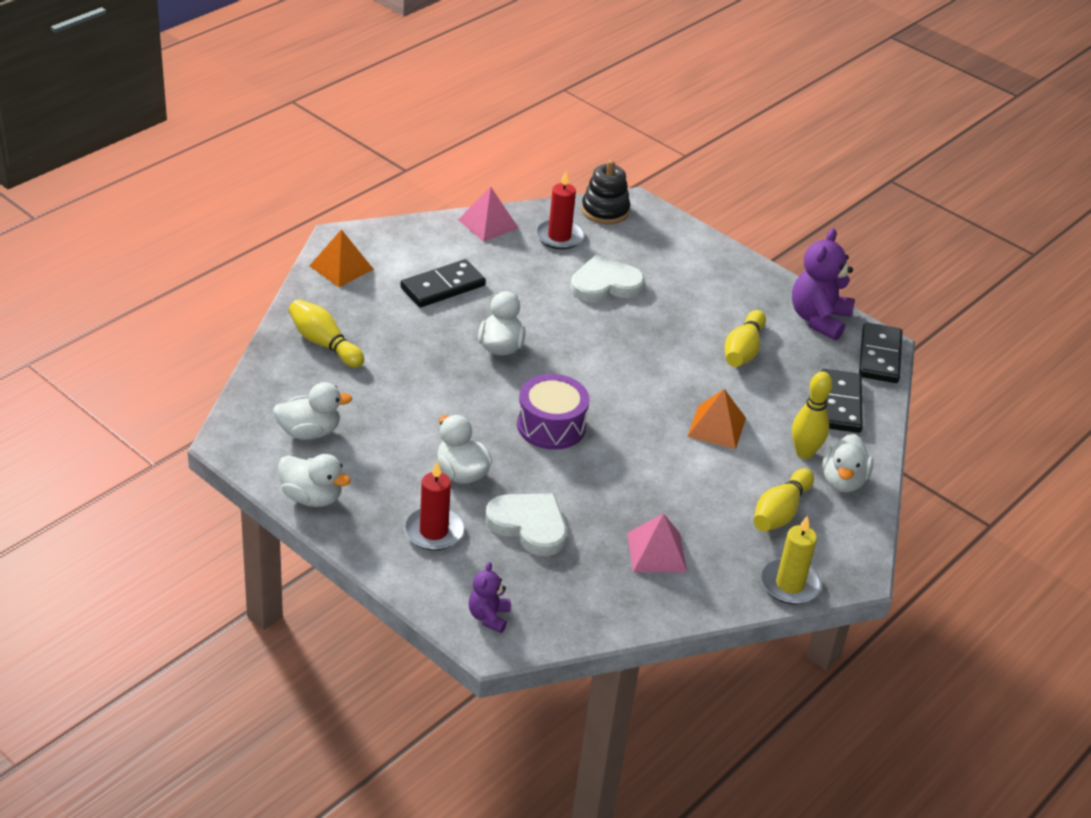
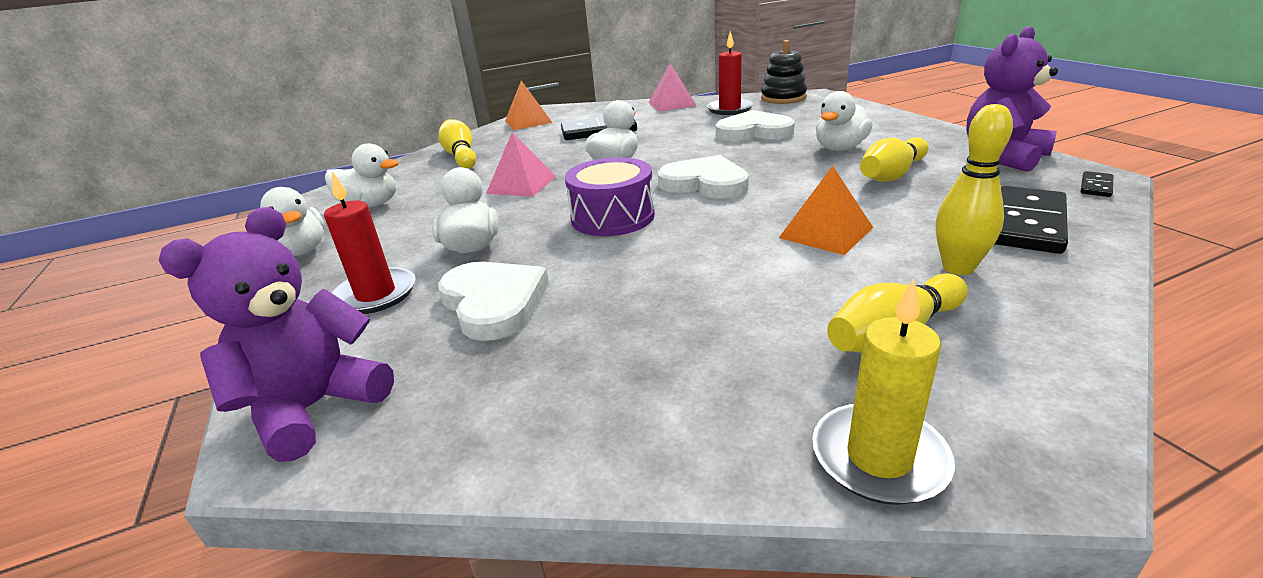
camera: 30 degrees right, 10 degrees down
(489, 617) = (314, 408): purple teddy bear -> purple teddy bear, size x1.84
(601, 373) = (705, 183): none -> white heart
(656, 552) = (646, 360): pink pyramid -> pink pyramid (522, 184)
(843, 481) = (1026, 307): white duck -> white duck (840, 148)
(880, 356) = (1096, 186): black domino -> black domino, size x0.46

